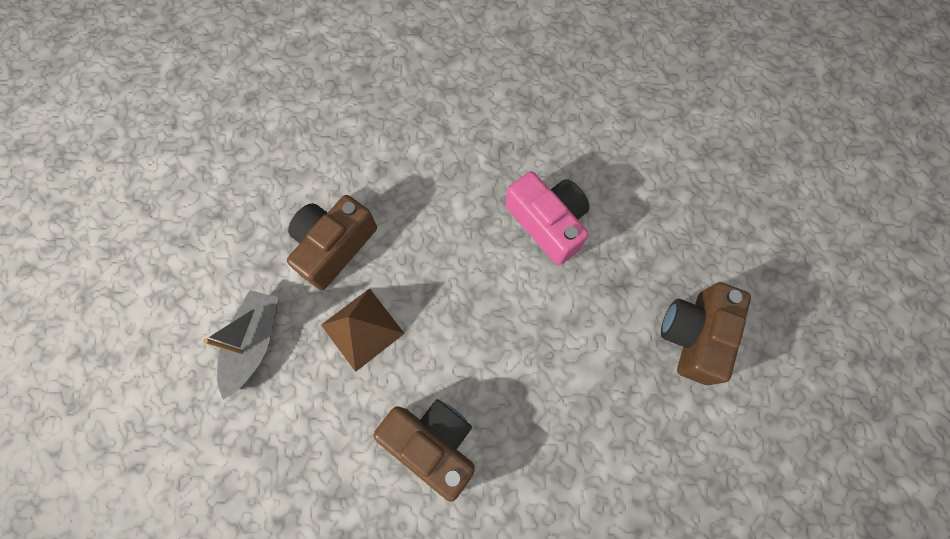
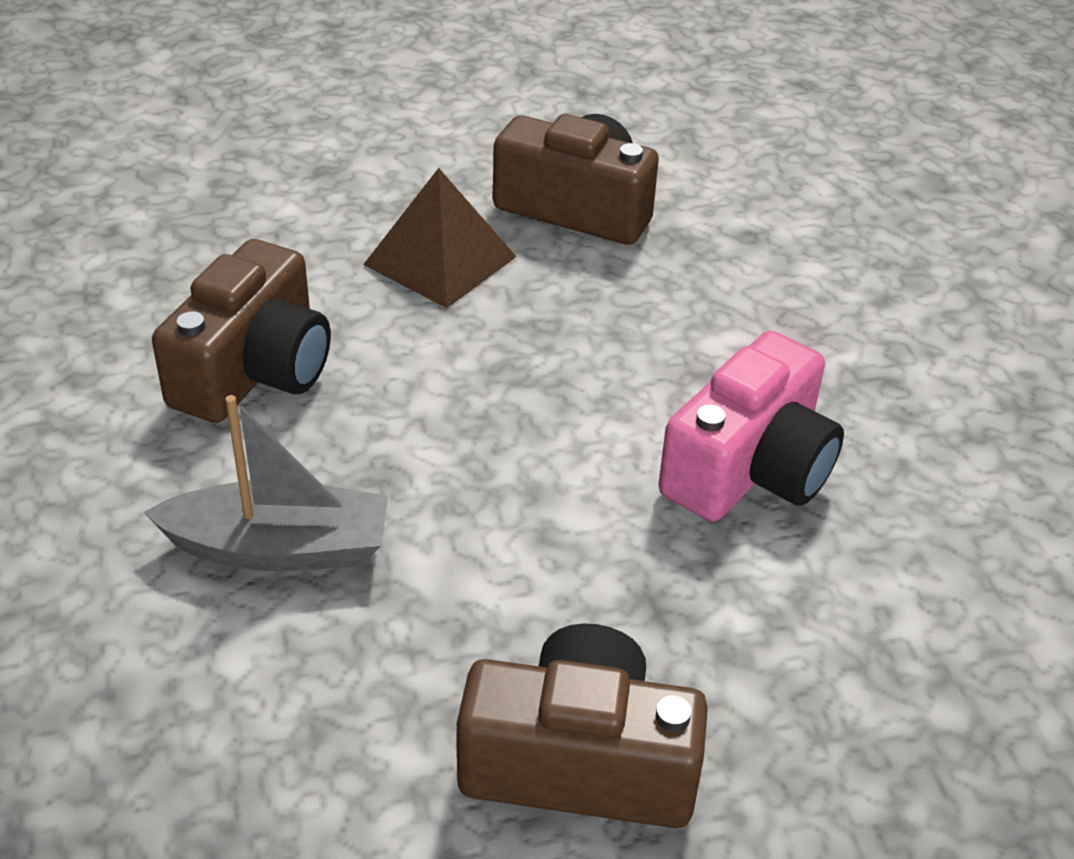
camera: 75 degrees right, 30 degrees down
(254, 343) = (384, 159): grey boat -> grey boat (279, 548)

